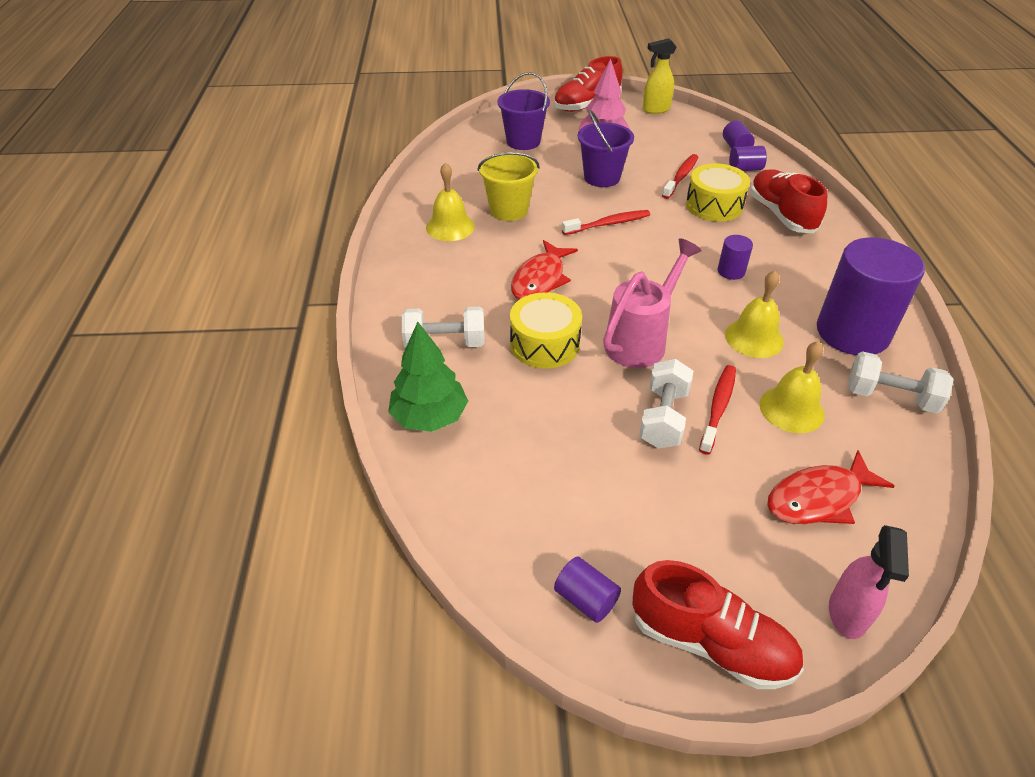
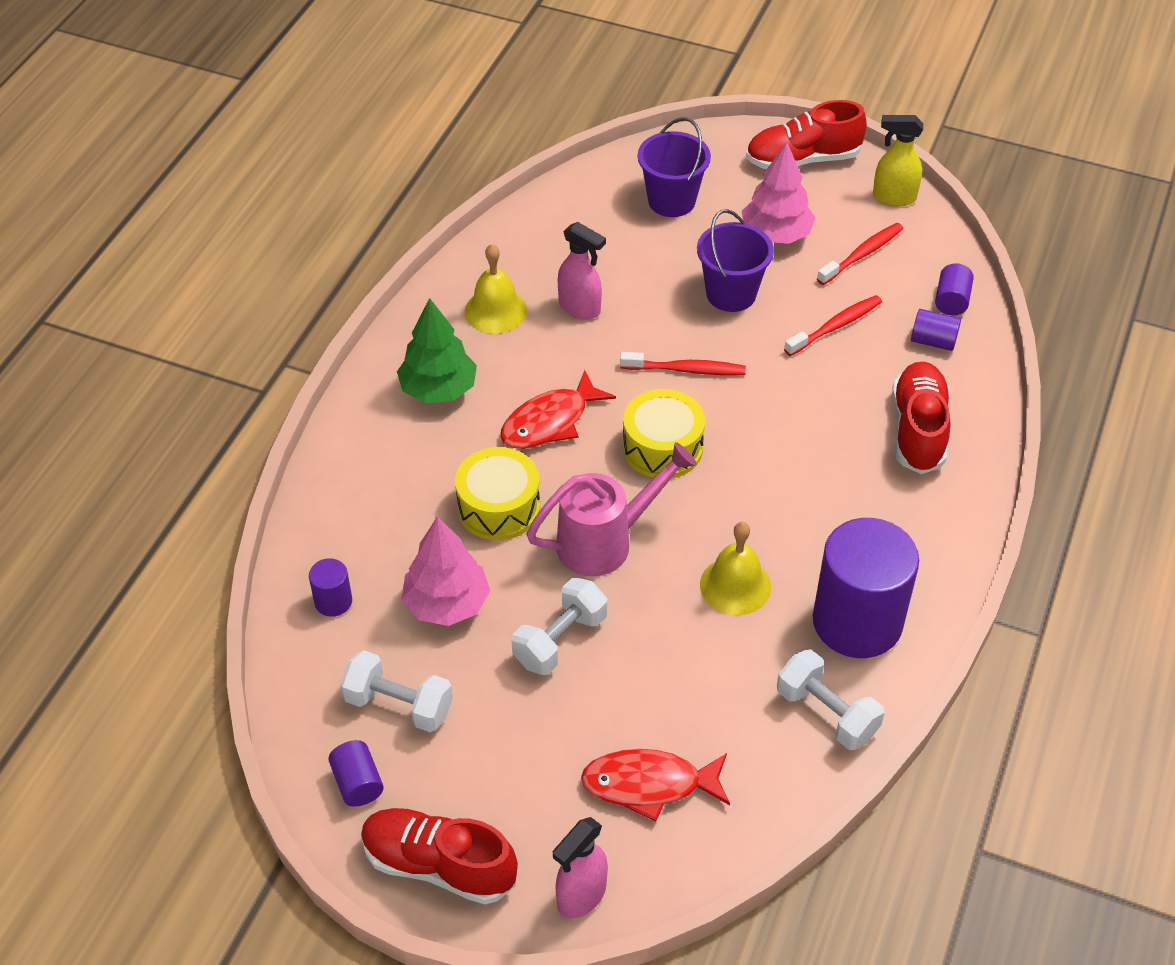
camera: 25 degrees right, 5 degrees up
(429, 417) = (329, 549): green tree -> green tree (438, 389)
(445, 343) = (395, 468): white dumbbell -> white dumbbell (399, 705)
(509, 210) = (580, 308): yellow bucket -> pink spray bottle
(555, 423) = (446, 603): none -> pink tree
(711, 643) = (438, 865): red shoe -> red shoe turned 150 degrees clockwise
(714, 205) = (842, 386): yellow drum -> yellow drum (662, 447)
(718, 408) = (626, 652): red toothbrush -> red toothbrush (861, 255)
(731, 271) = (782, 490): purple cylinder -> purple cylinder (333, 601)
(791, 409) = (704, 683): yellow bell -> none

